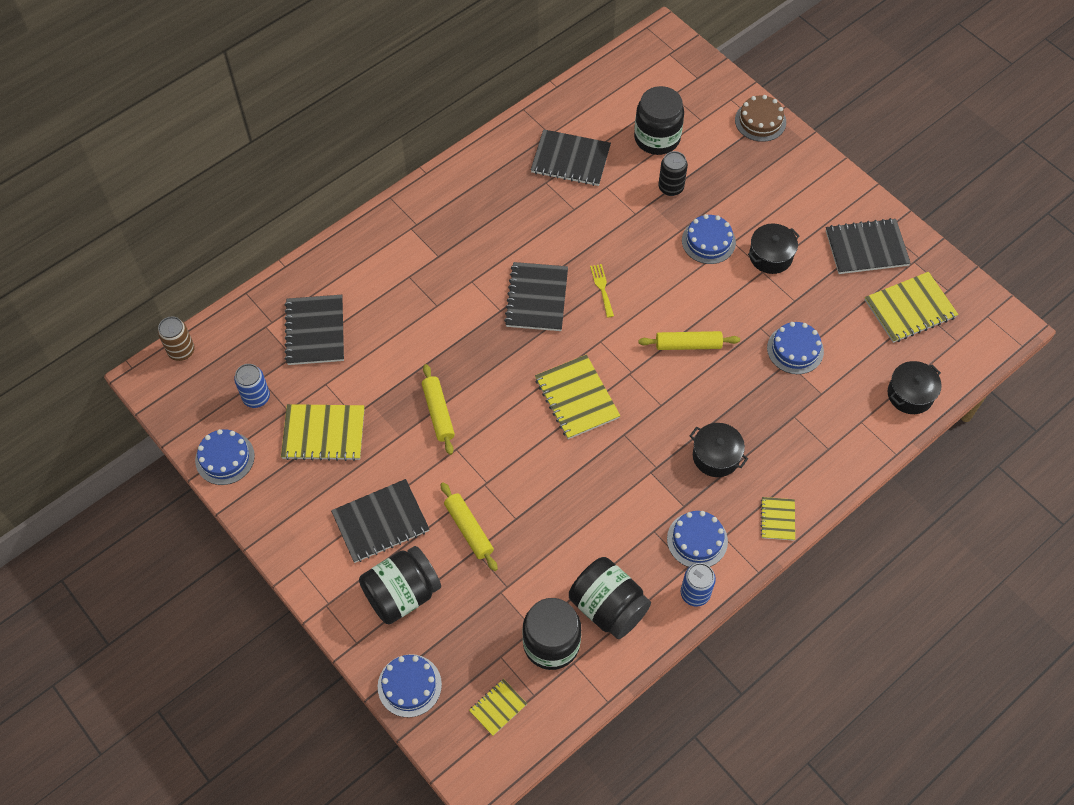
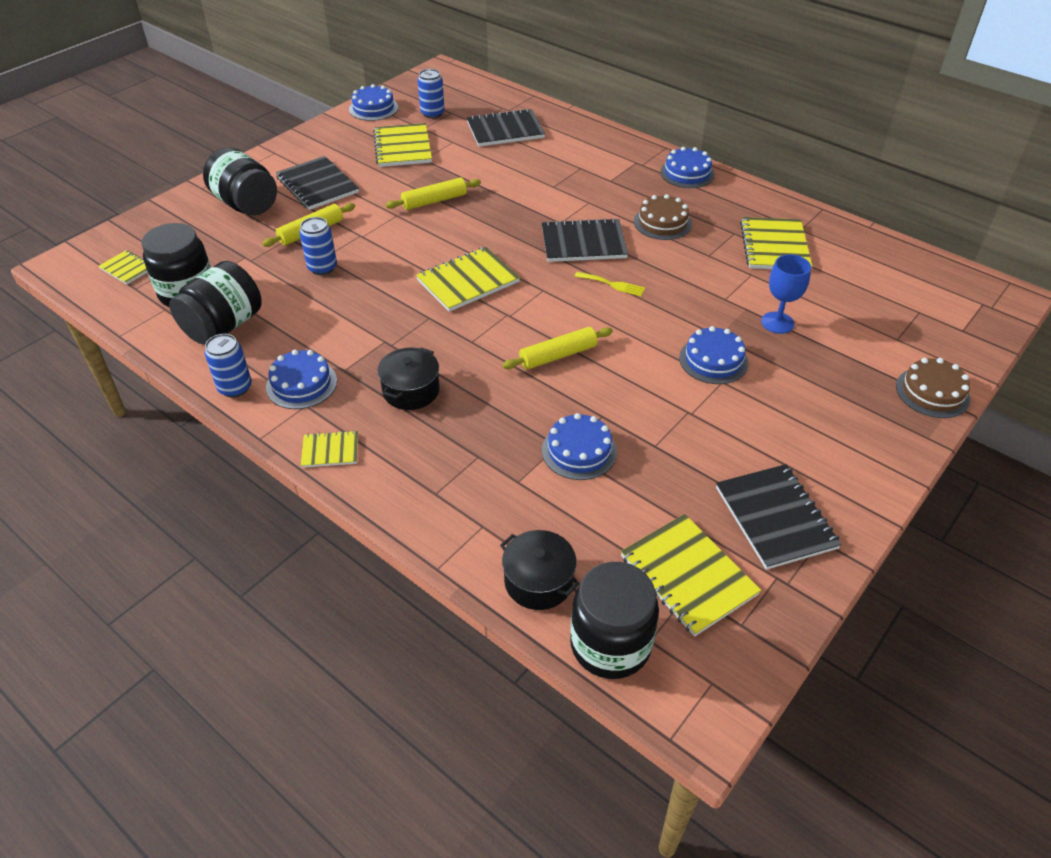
camera: 80 degrees right, 15 degrees down
(181, 351) = (469, 78): brown can -> none
(409, 685) = (158, 218): blue cake -> blue cake (687, 173)
(518, 231) = (662, 223): none -> brown cake
(532, 520) = (322, 268): none -> blue can
(570, 159) = (774, 246): black notebook -> yellow notebook
(602, 288) = (612, 284): yellow fork -> yellow fork turned 45 degrees clockwise
(657, 138) = (845, 305): black jar -> black jar (610, 644)
(671, 187) = (777, 323): black can -> blue goblet
(688, 344) = (558, 355): yellow rolling pin -> yellow rolling pin turned 75 degrees clockwise
(770, 256) = (716, 417): black pot -> none

